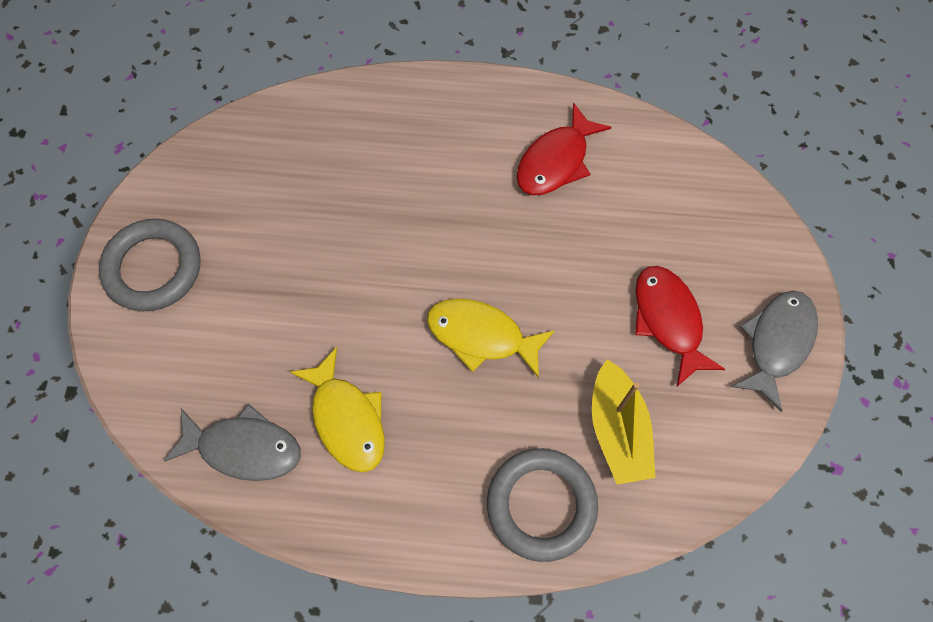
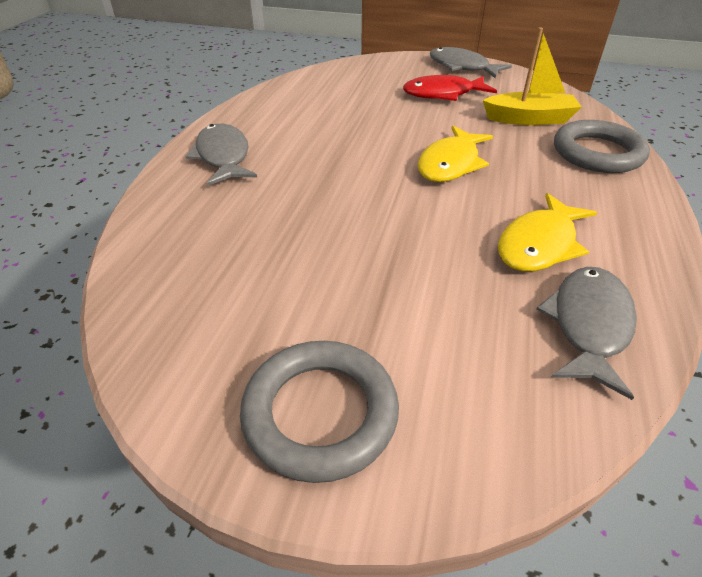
camera: 80 degrees left, 25 degrees down
(346, 419) = (539, 244): yellow fish -> yellow fish turned 150 degrees clockwise
(454, 119) = (223, 157): none -> grey fish
(556, 161) = (294, 117): red fish -> none

